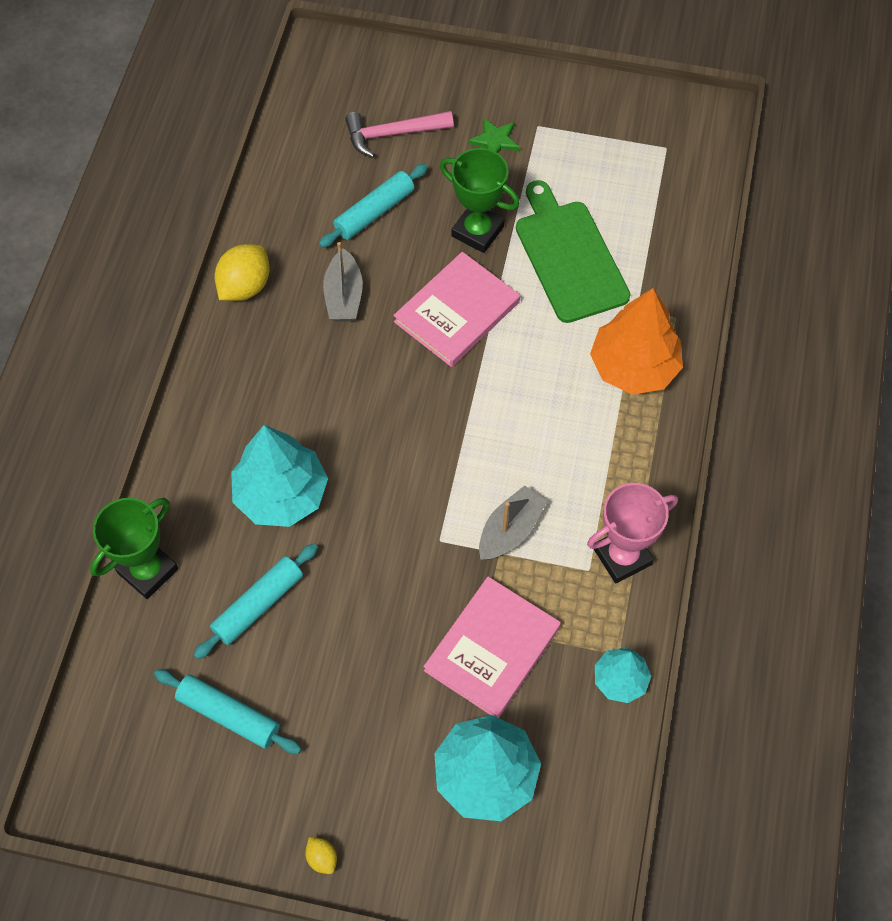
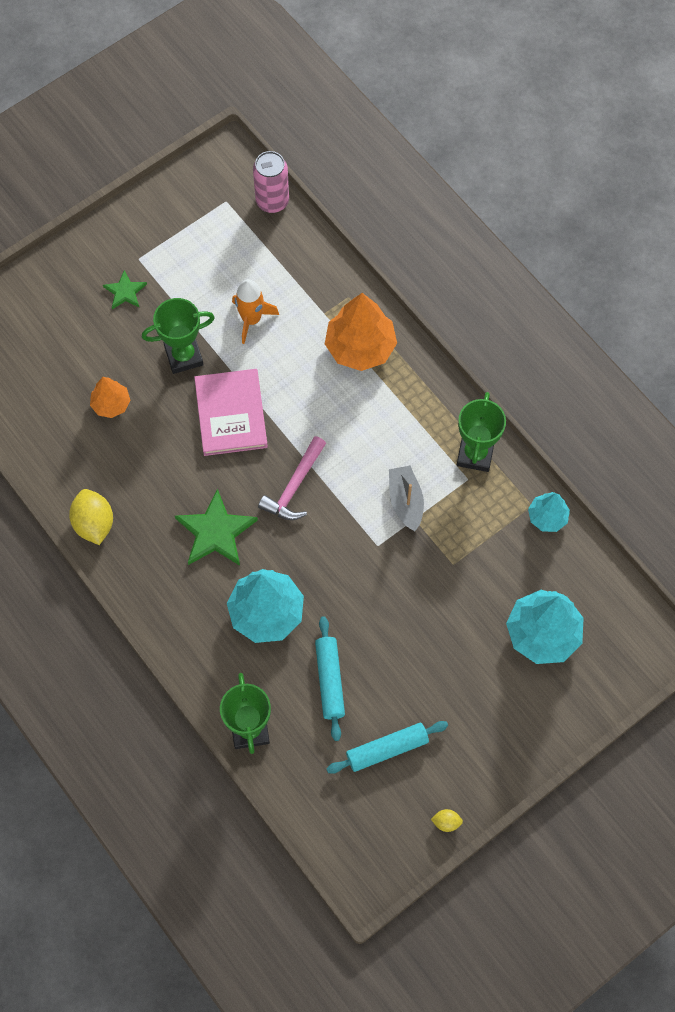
camera: 50 degrees left, 5 degrees up
(322, 858) = (518, 760): yellow lemon -> yellow lemon (446, 822)
(326, 389) = (216, 532): none -> green star
(344, 296) = (157, 470): grey boat -> none
(374, 212) = (111, 404): turquoise rolling pin -> orange tree
(393, 134) = (61, 347): pink hammer -> pink hammer (294, 486)
(492, 649) = (470, 570): pink book -> none
(569, 256) = (251, 319): green cutting board -> orange rocket
(622, 556) = (475, 454): pink trophy -> green trophy
(706, 183) = (272, 201): none -> pink can

